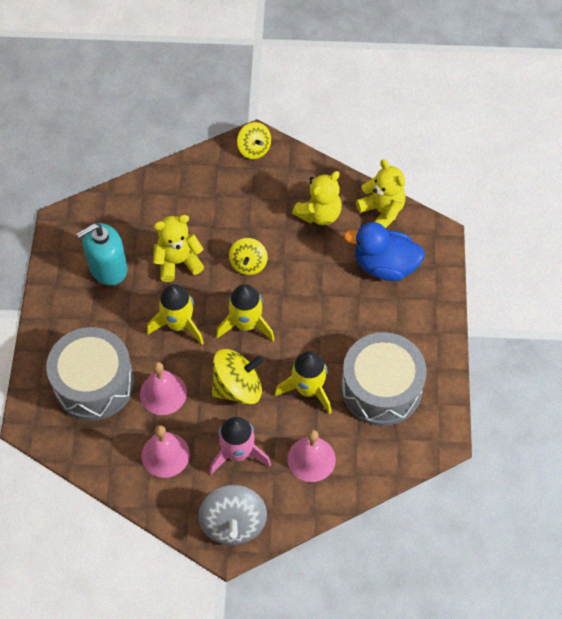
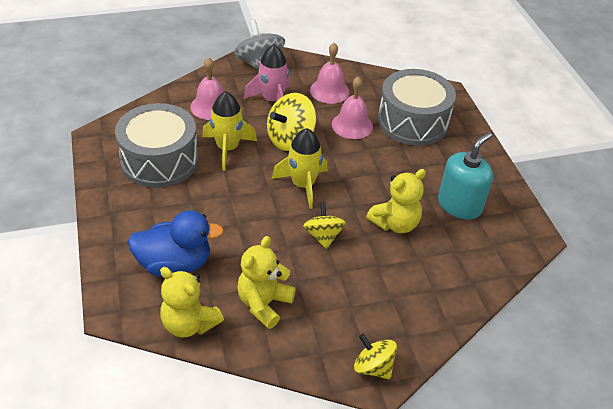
camera: 160 degrees right, 15 degrees down
(178, 324) = (366, 174): yellow rocket -> none

